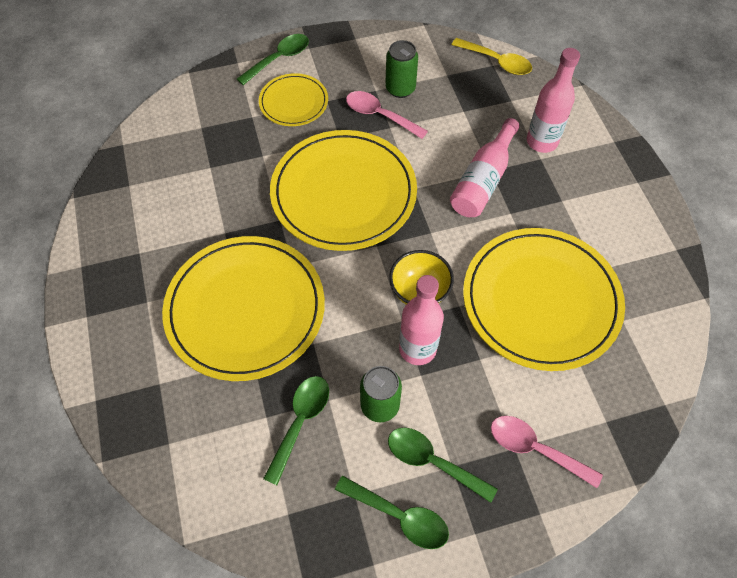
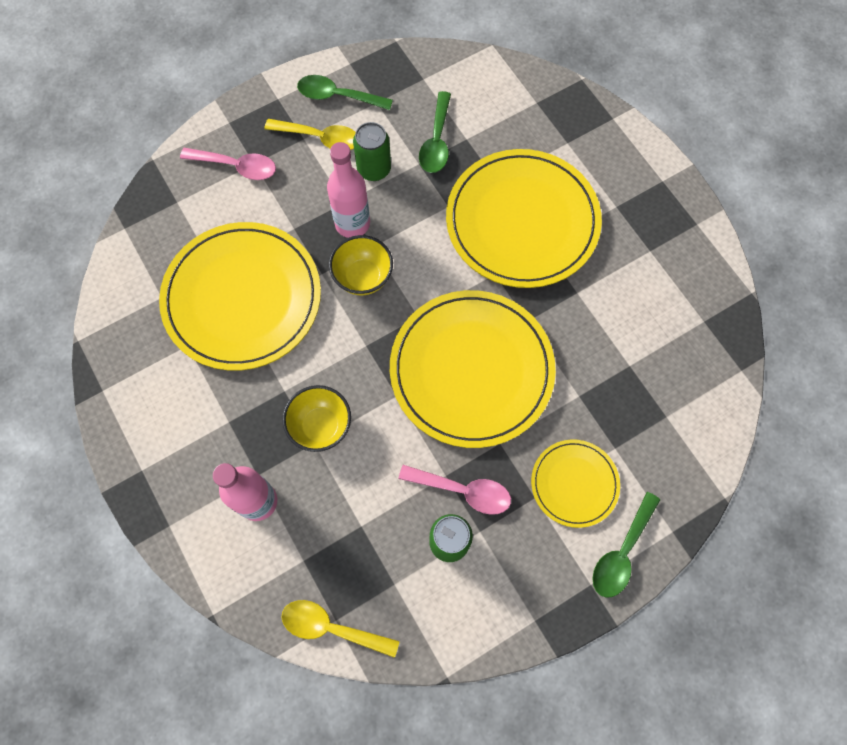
camera: 165 degrees right, 10 degrees up
(432, 462) = (320, 138): green spoon -> yellow spoon
(483, 180) = (321, 426): pink bottle -> yellow bowl

